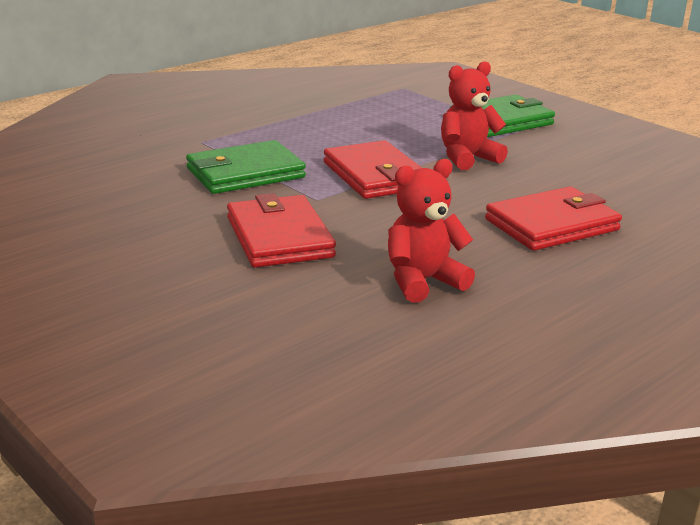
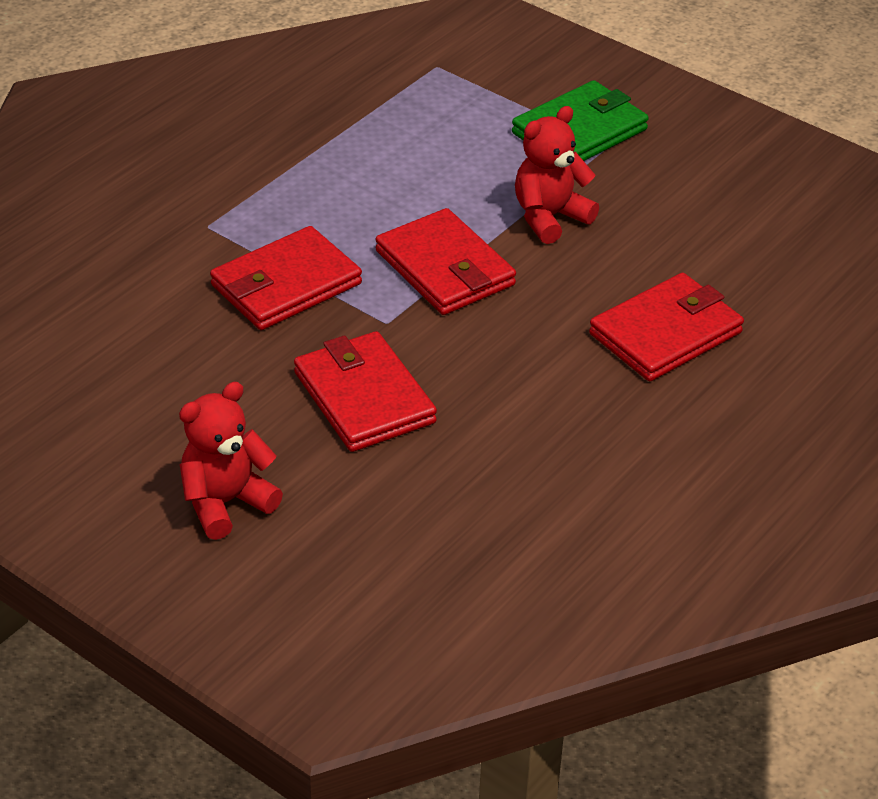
camera: 10 degrees left, 15 degrees up
(245, 173) = (285, 285): green wallet -> red wallet
(422, 281) = (539, 448): red teddy bear -> red teddy bear (226, 503)

